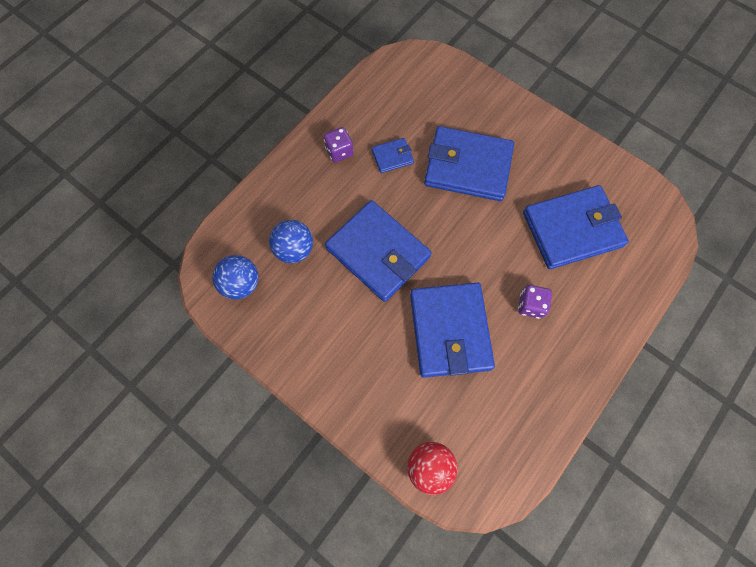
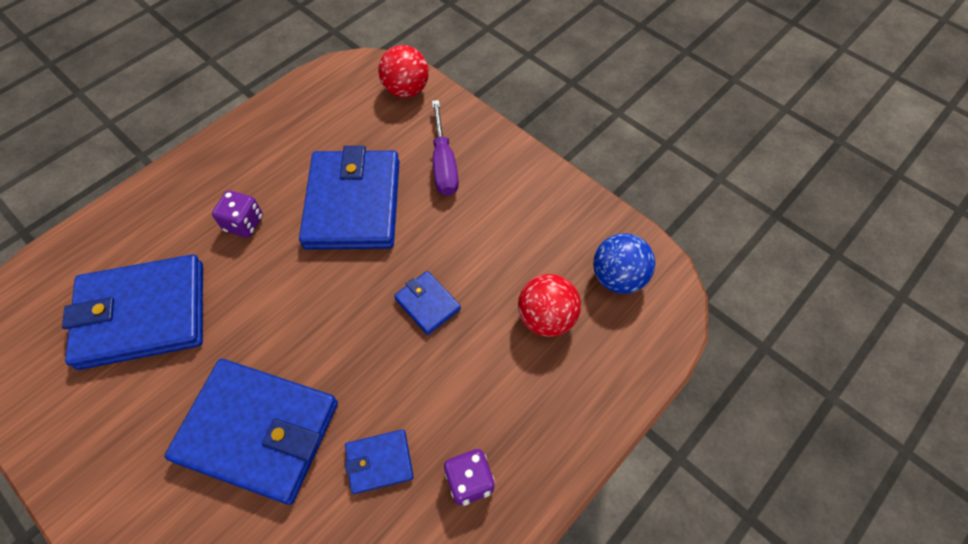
camera: 175 degrees left, 10 degrees down
(294, 249) = (546, 318): blue ball -> red ball
(378, 252) = (427, 304): blue wallet -> blue wallet, size x0.45
(381, 378) = (444, 164): none -> purple screwdriver

